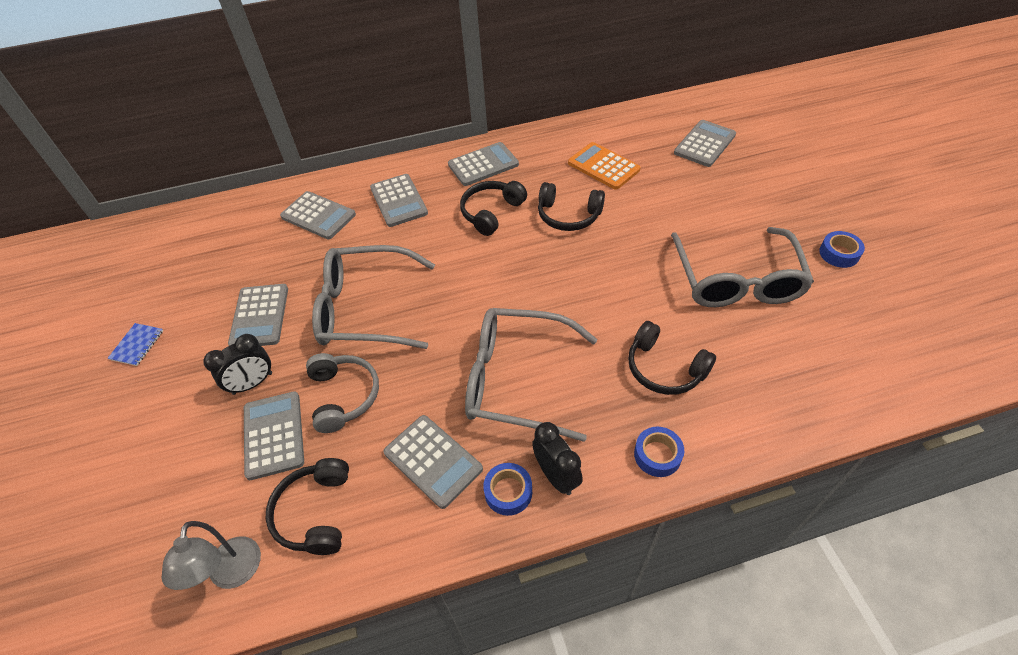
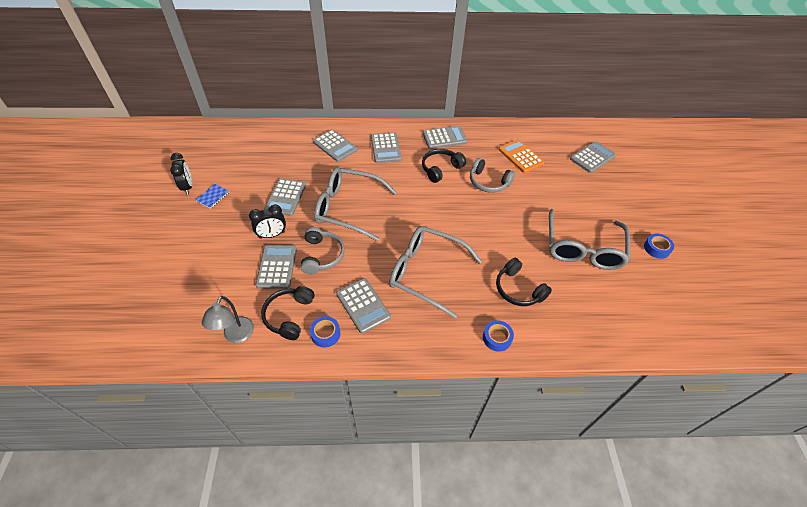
camera: 10 degrees right, 0 degrees up
(508, 492) = (401, 334): blue tape -> blue tape (325, 334)
(556, 476) = (432, 333): black clock -> black clock (187, 187)
(568, 215) = (488, 182): black headphones -> grey headphones

